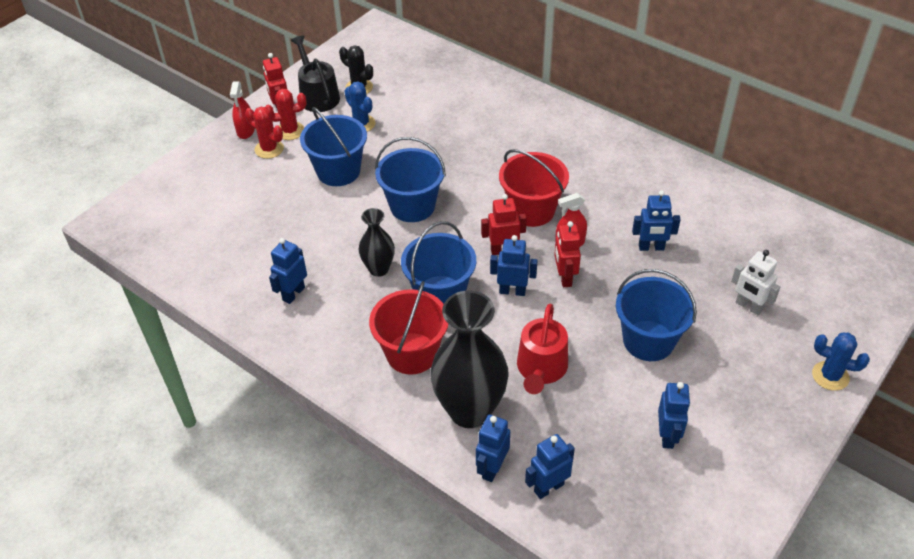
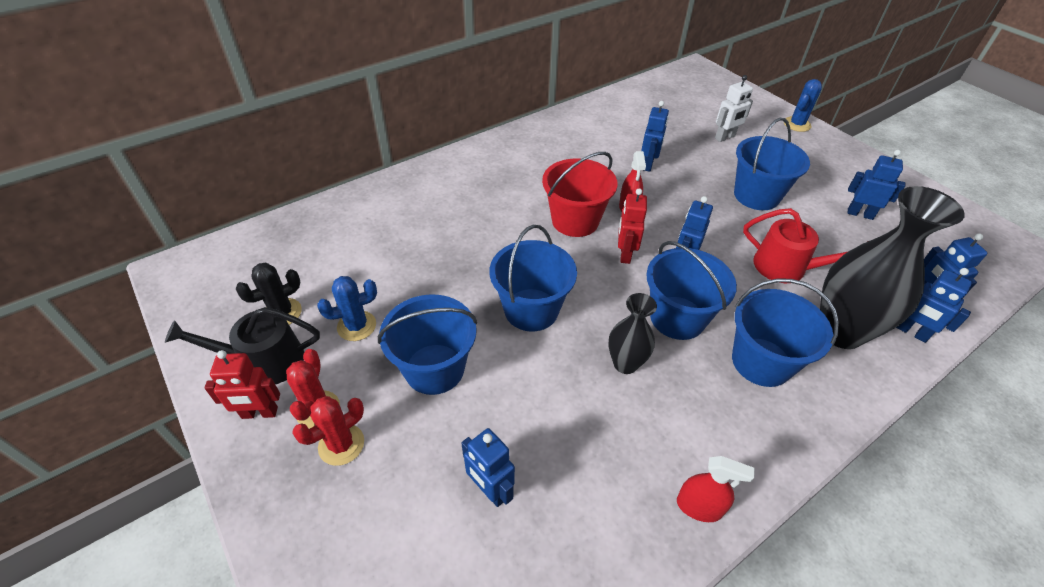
camera: 75 degrees left, 0 degrees up
(246, 131) = (278, 470): red spray bottle -> red spray bottle (699, 507)
(293, 294) = (647, 466): blue robot -> blue robot (490, 490)
(411, 353) = (761, 362): red bucket -> blue bucket
(564, 277) = (672, 223): red robot -> none

